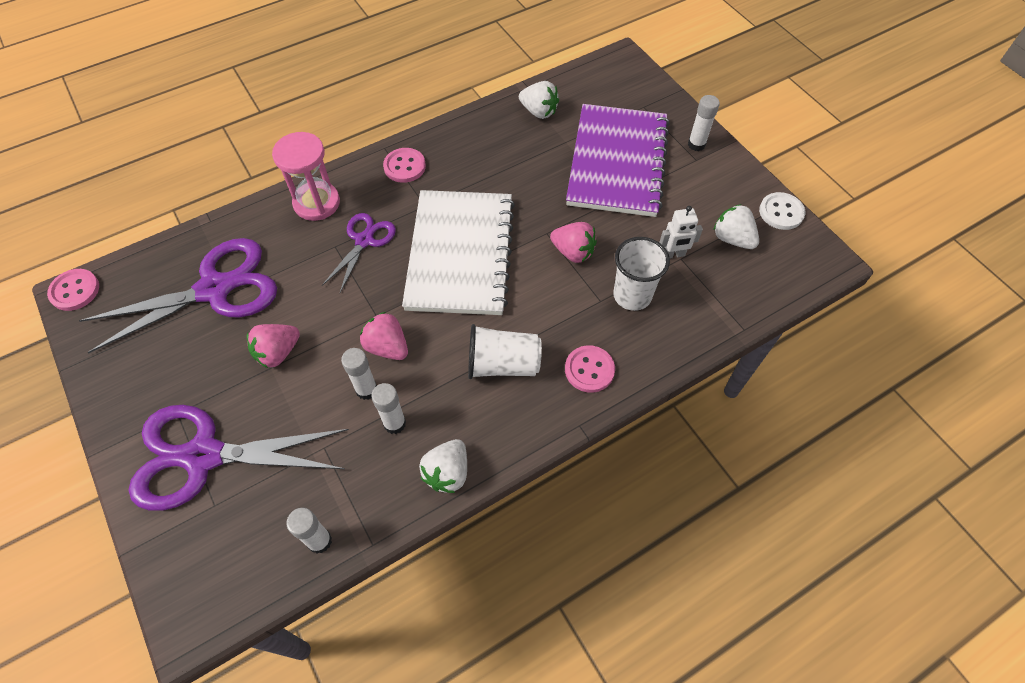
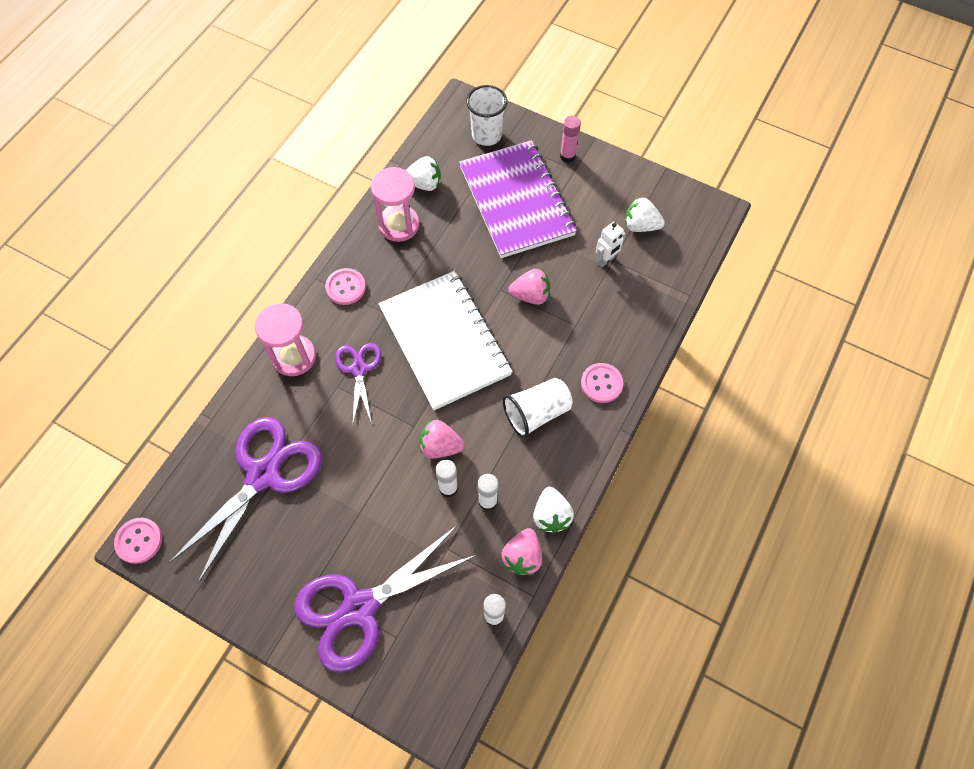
camera: 30 degrees left, 5 degrees up
(278, 353) = (357, 497): pink strawberry -> pink strawberry (522, 556)
(490, 136) = (399, 225): none -> pink hourglass
(632, 295) = (596, 309): white cup -> white cup (486, 135)
(696, 144) = (567, 156): white glue stick -> pink glue stick
(781, 212) = (662, 186): white button -> none

